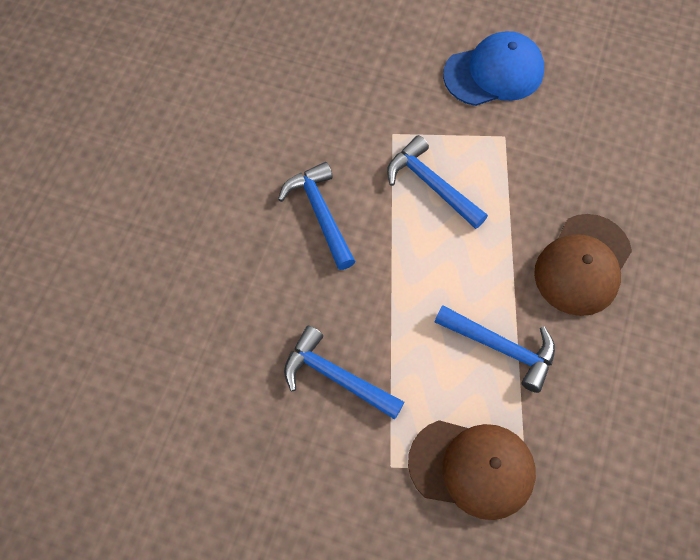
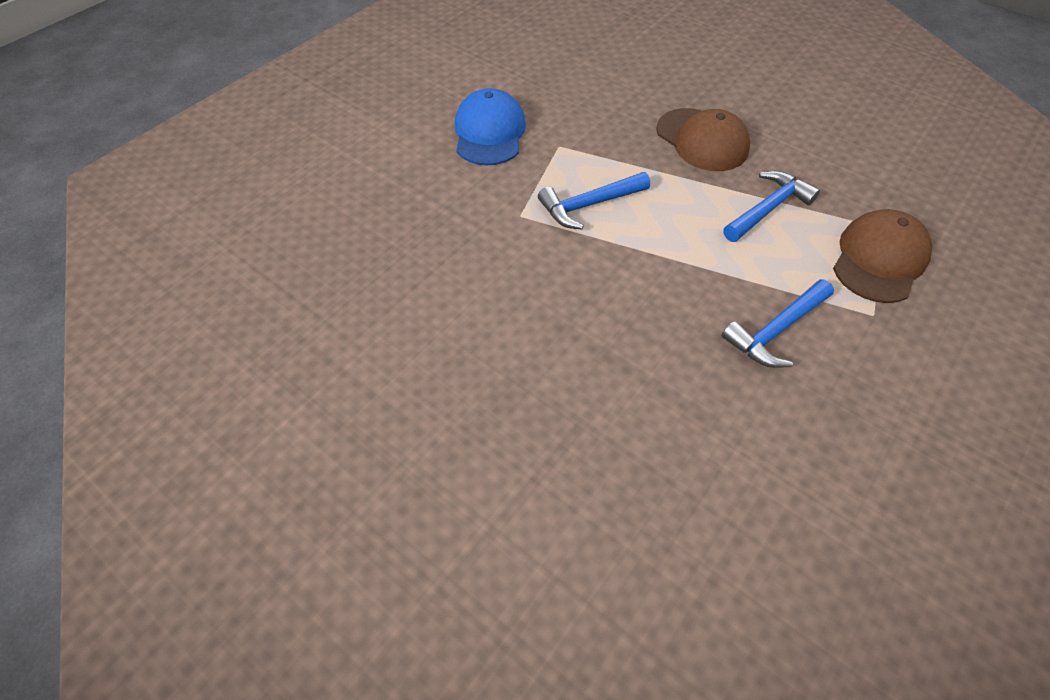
camera: 70 degrees left, 10 degrees down
(320, 214) = (588, 293): blue hammer -> none

